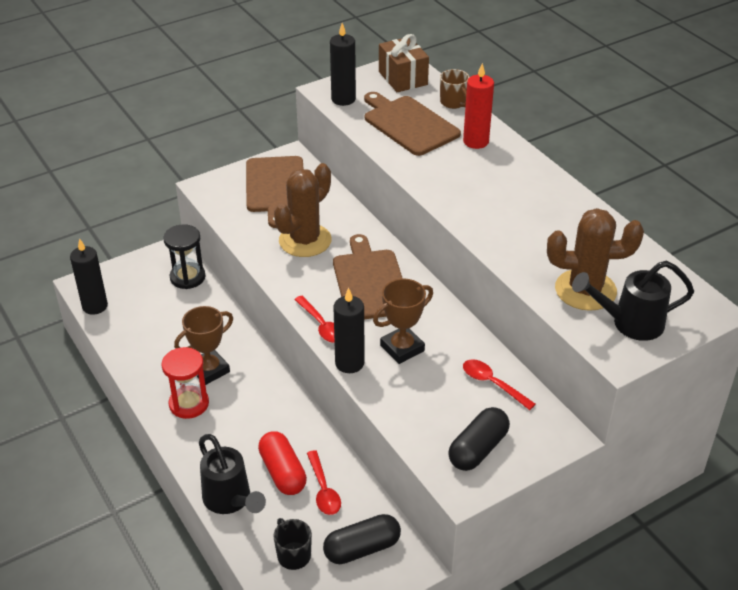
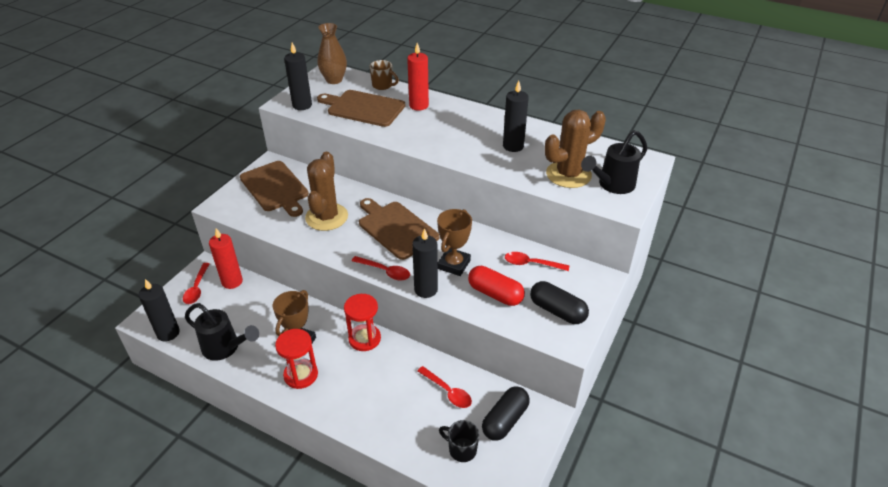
camera: 30 degrees left, 0 degrees up
(150, 270) = (197, 288): none -> red spoon
(187, 277) = (232, 281): black hourglass -> red candle
(231, 501) = (386, 432): black watering can -> black watering can (225, 348)
(278, 395) = (364, 339): none -> red hourglass
(282, 472) = (409, 393): red capsule -> red capsule (495, 294)
(403, 78) = (334, 80): brown gift -> brown vase
(478, 449) = (557, 311): black capsule -> black capsule turned 60 degrees counterclockwise
(547, 231) = (513, 146): none -> black candle

